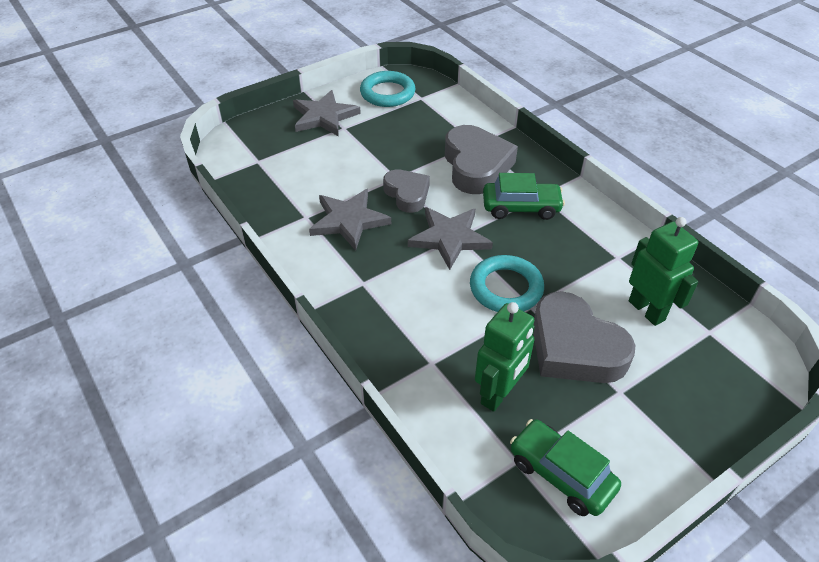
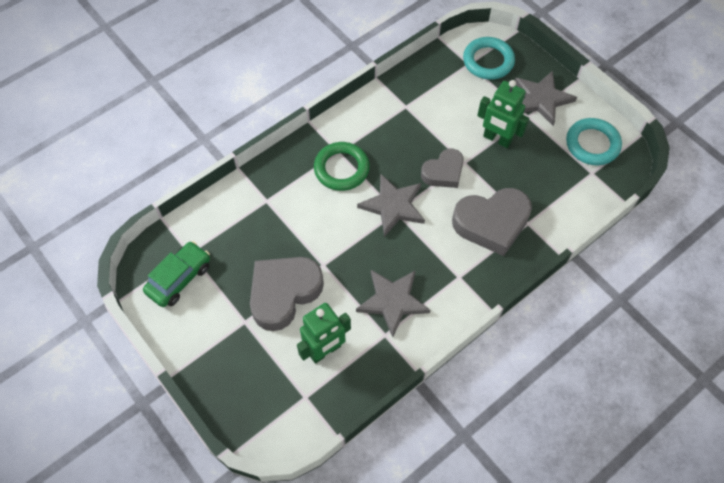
camera: 85 degrees right, 15 degrees up
(349, 221) = (404, 135): grey star -> grey star (392, 301)
(390, 281) = (341, 169): none -> green ring
(499, 394) = (241, 242): green robot -> green robot (497, 139)
(506, 288) = (341, 247): turquoise ring -> turquoise ring (488, 61)
(521, 207) = (439, 260): green car -> none

